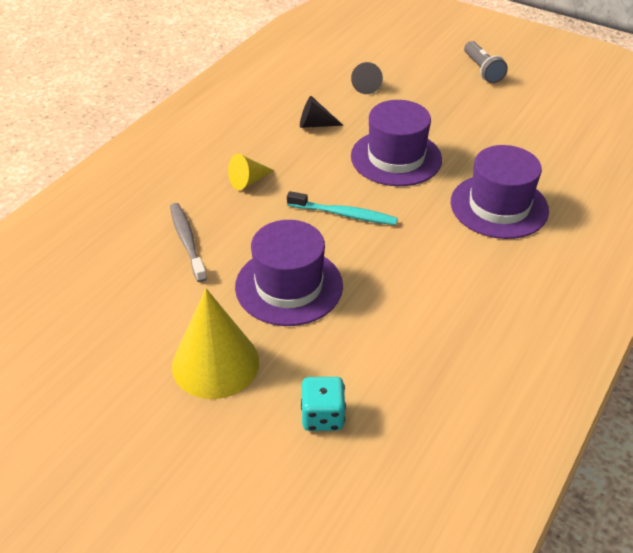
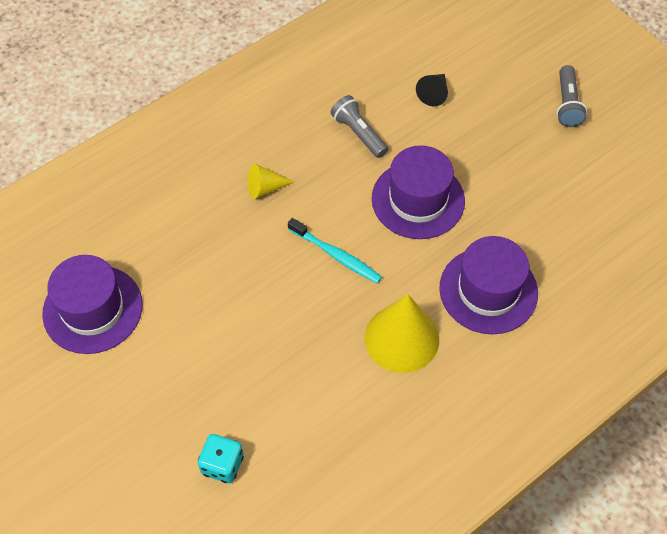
camera: 20 degrees right, 15 degrees up
(187, 241) = (183, 244): grey toothbrush -> none
(215, 363) = (158, 383): yellow cone -> yellow cone (401, 338)
(289, 286) = (251, 322): purple hat -> purple hat (92, 309)
(315, 124) = (359, 133): black cone -> grey flashlight

